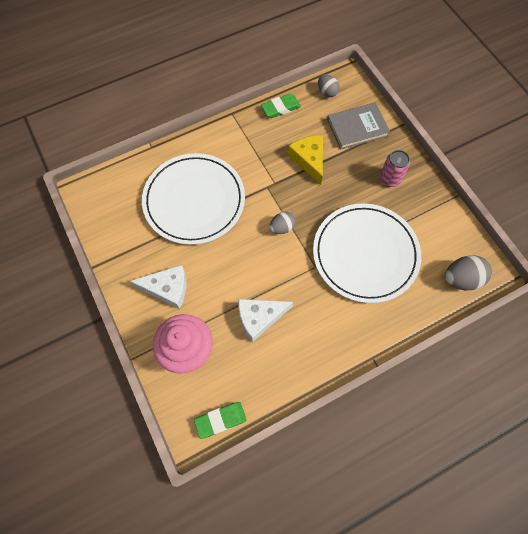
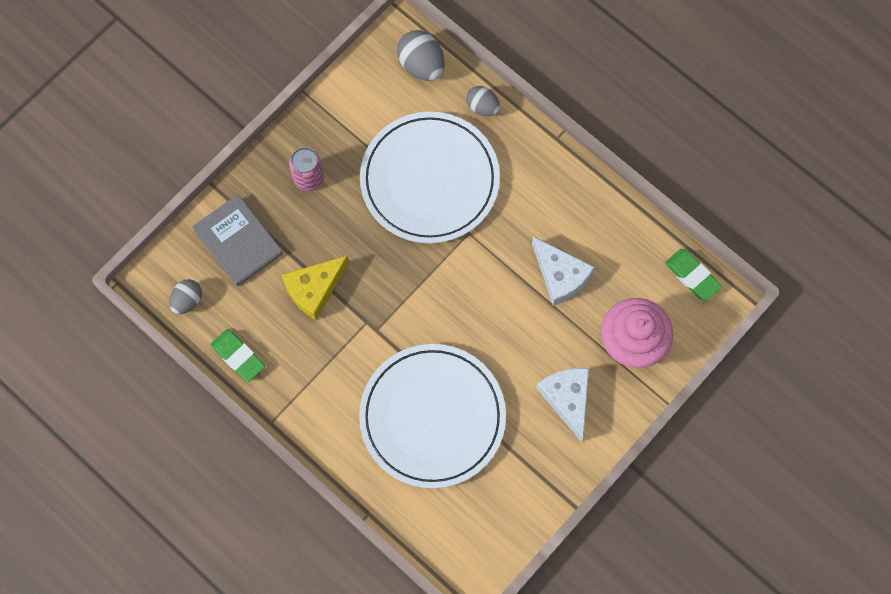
camera: 110 degrees left, 5 degrees up
(282, 228) = (430, 290): grey egg -> grey egg (482, 107)

